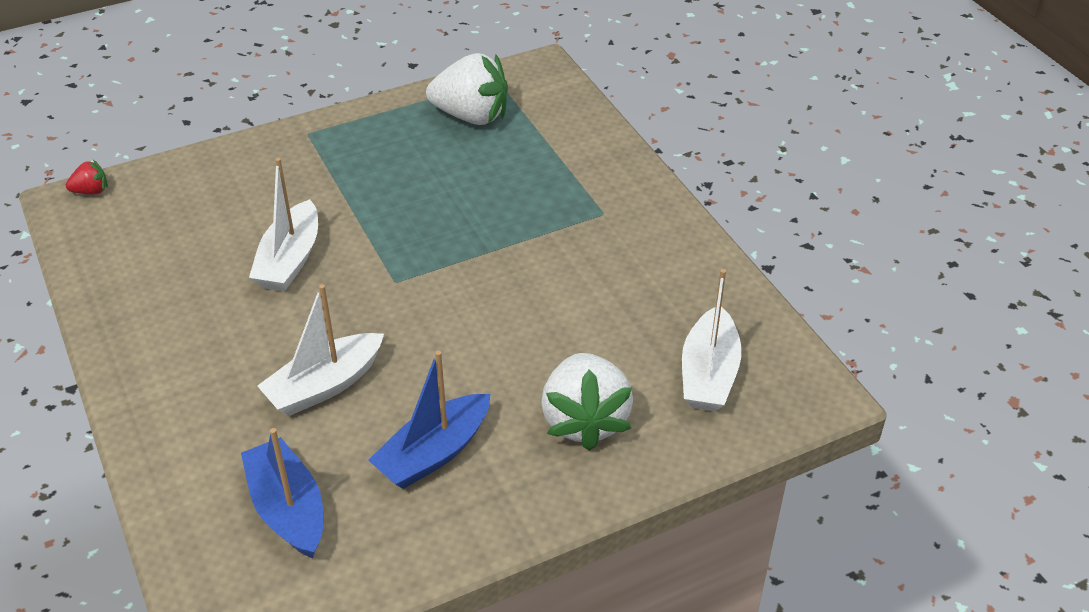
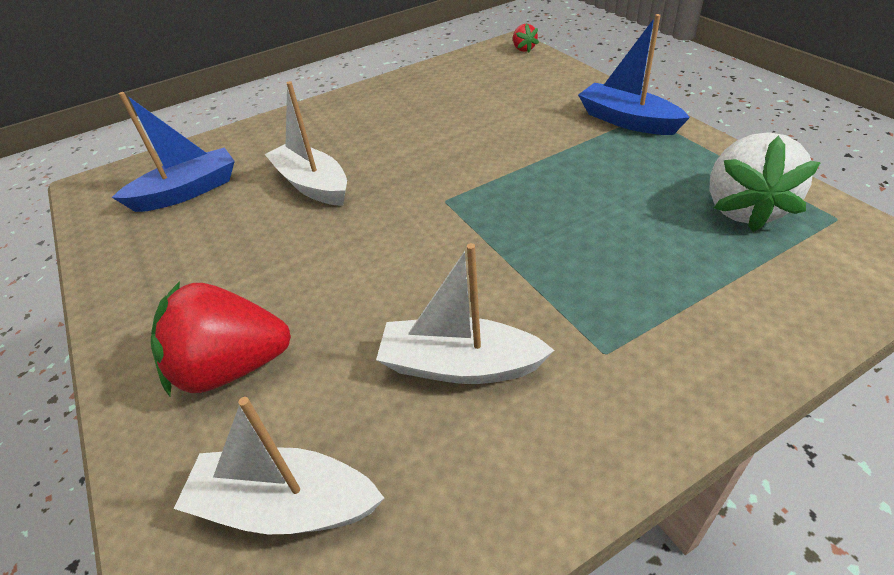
camera: 90 degrees right, 0 degrees up
(290, 260) = (464, 140): white boat -> white boat (460, 365)
(434, 453) = (219, 258): blue boat -> blue boat (627, 121)
(584, 420) = (231, 367): white strawberry -> red strawberry

